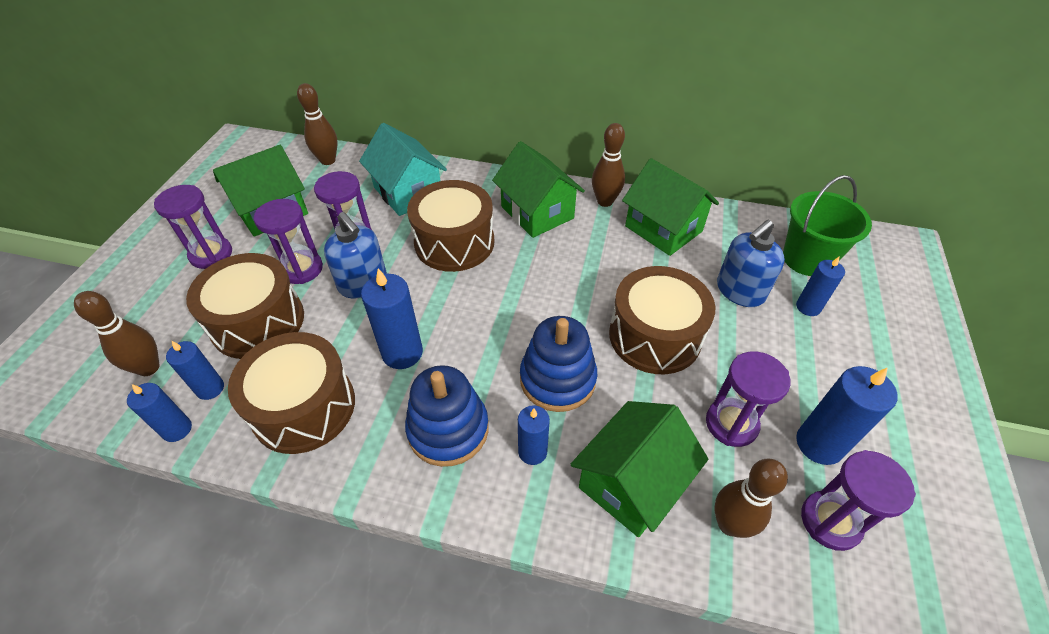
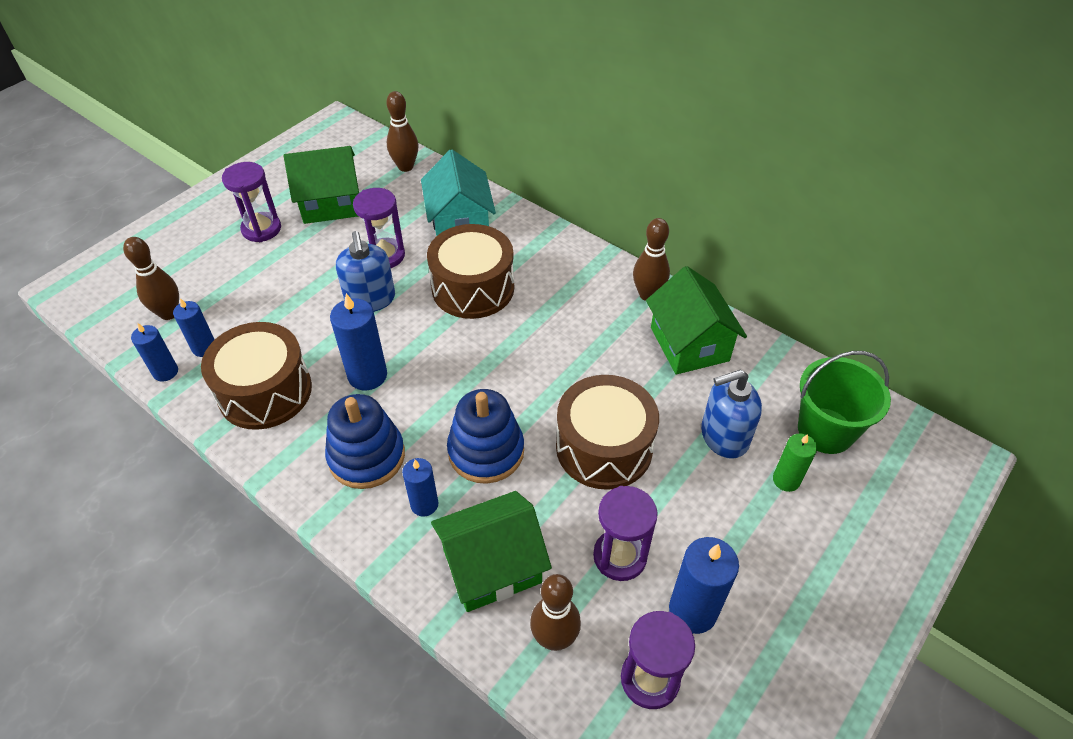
camera: 25 degrees right, 0 degrees up
(258, 322) = (267, 304): brown drum -> none
(301, 269) = (326, 268): purple hourglass -> none
(537, 212) = (571, 284): green house -> none
(808, 307) = (786, 480): blue candle -> green candle

